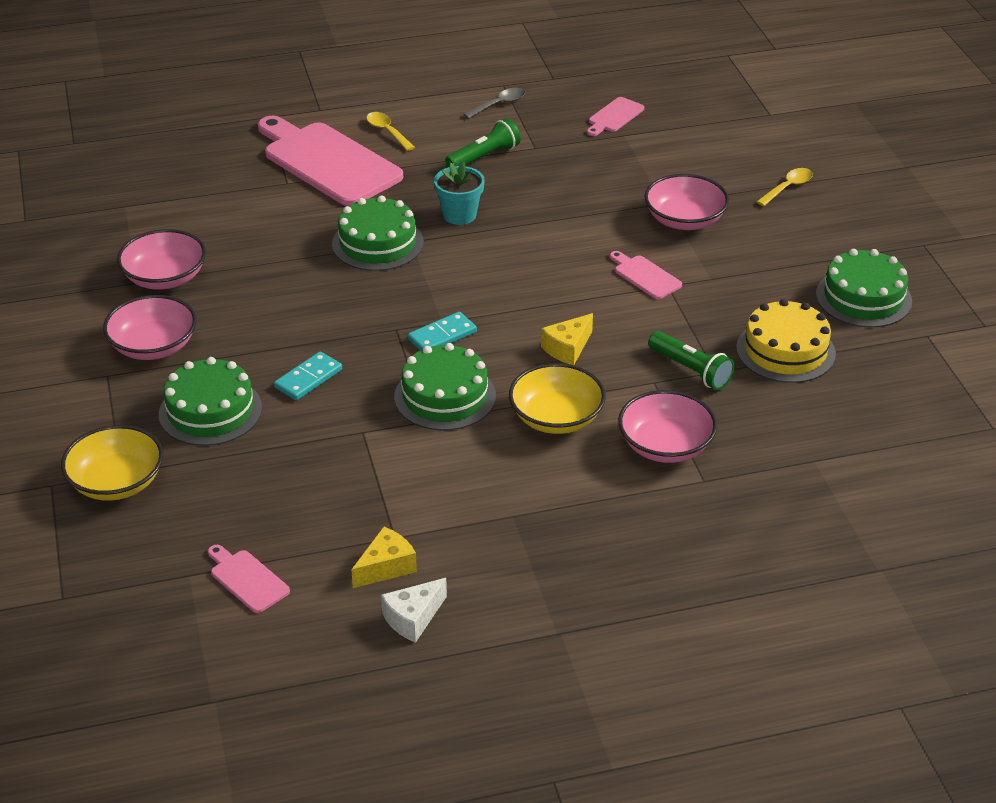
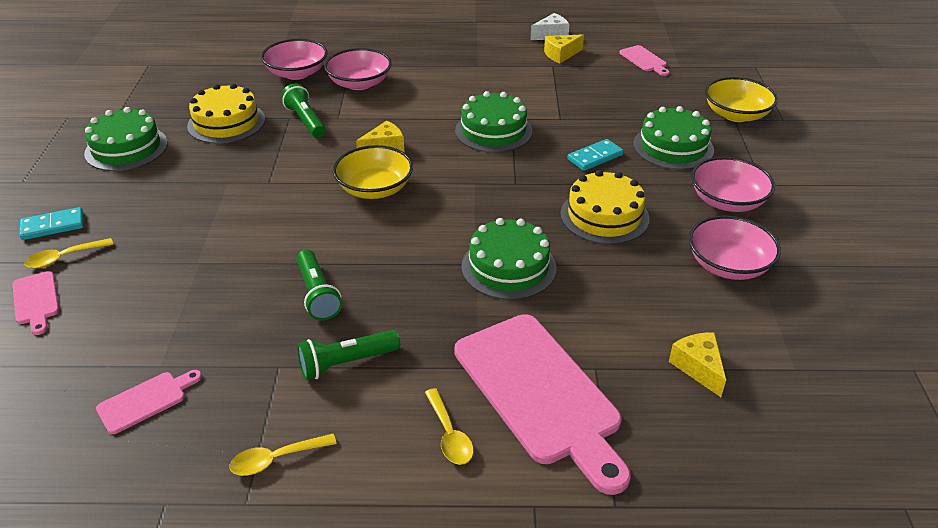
camera: 165 degrees left, 0 degrees up
(204, 195) = (698, 367): none -> yellow cheese
(290, 307) = (604, 216): none -> yellow cake
(442, 336) = (478, 172): turquoise domino -> turquoise domino (53, 226)
(459, 215) = (413, 285): turquoise flower pot -> none
(499, 104) = (276, 459): grey spoon -> yellow spoon
(539, 196) = (317, 294): none -> green flashlight
(556, 418) = (421, 107): yellow bowl -> yellow bowl (374, 189)
(645, 276) = (280, 193): pink cutting board -> pink cutting board (36, 300)
(684, 220) = (197, 240): pink bowl -> pink bowl (297, 73)

